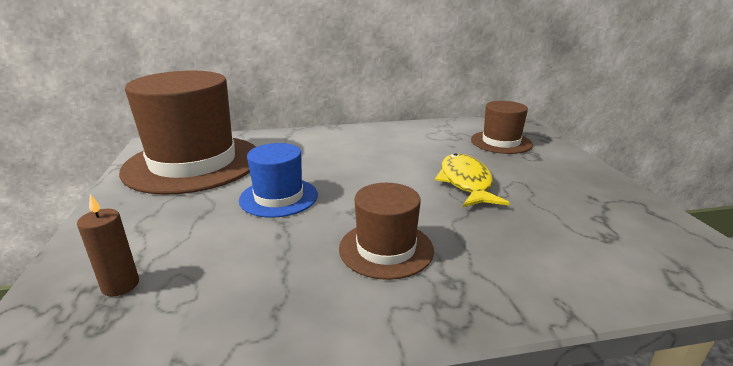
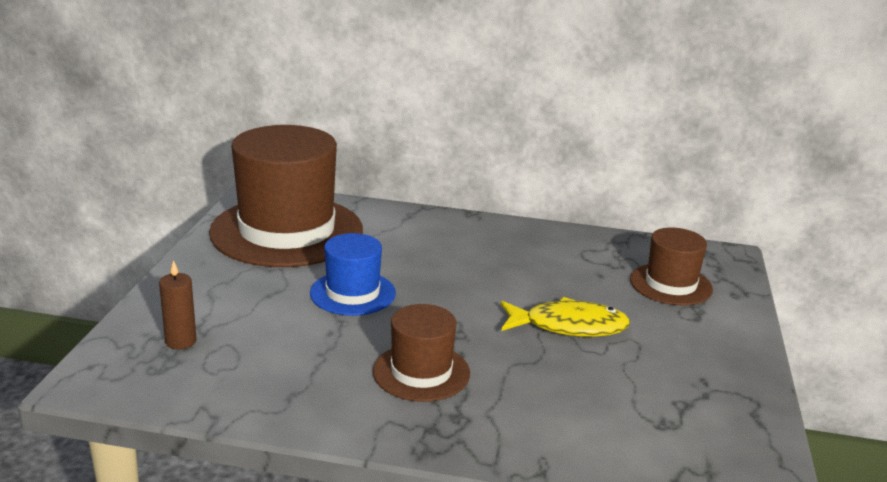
camera: 20 degrees right, 0 degrees up
(466, 182) = (569, 326): yellow fish -> yellow fish turned 75 degrees clockwise

